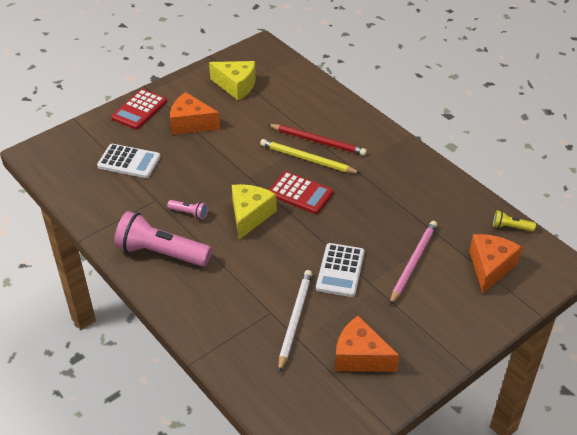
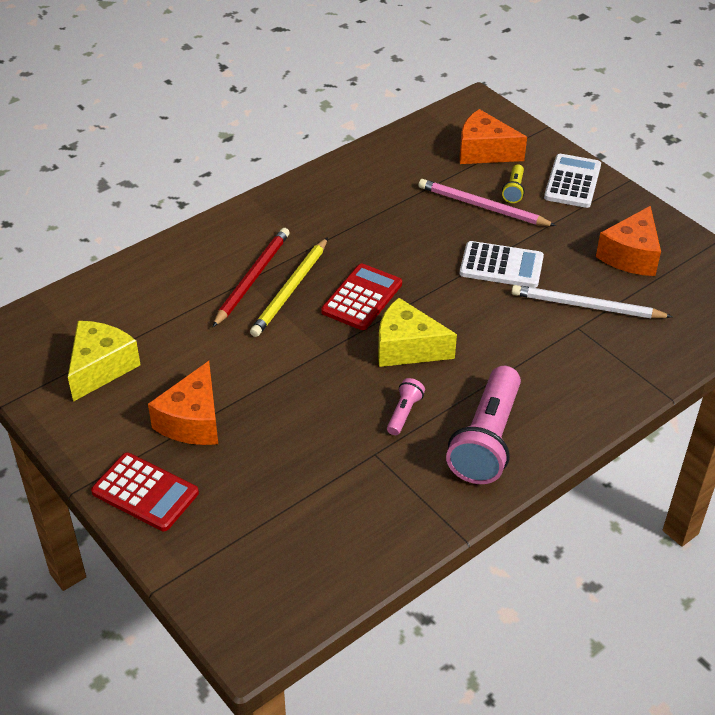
camera: 90 degrees left, 0 degrees up
(129, 162) = (283, 495): white calculator -> white calculator (572, 182)
(510, 227) = (419, 131): yellow flashlight -> yellow flashlight (514, 190)

